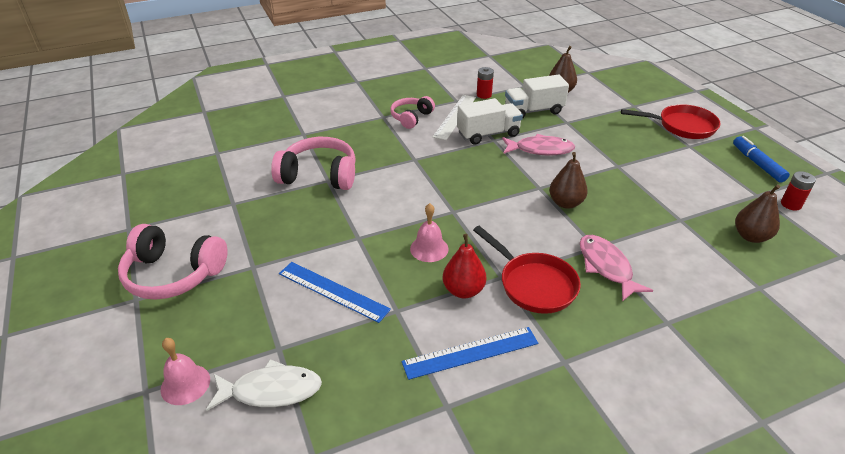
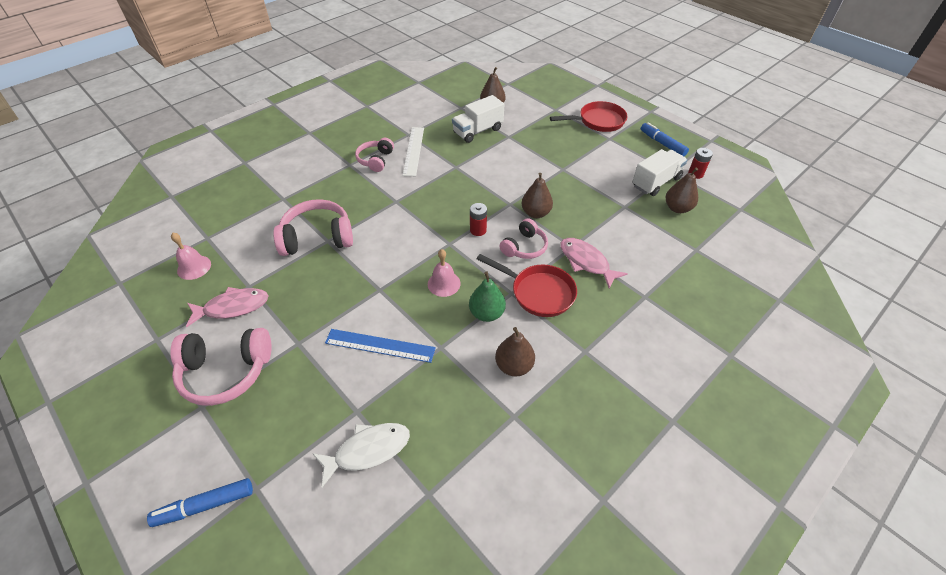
camera: 20 degrees left, 10 degrees up
(92, 391) = (205, 505): none -> blue marker
(185, 384) = (289, 470): pink bell -> pink bell (194, 267)
(463, 290) = (486, 313): red pear -> green pear
(471, 353) = (514, 366): blue ruler -> brown pear
(484, 95) = (430, 123): red battery -> red battery (478, 230)
(488, 134) = (449, 162): white truck -> white truck (656, 182)
(537, 234) = (524, 247): none -> pink headphones
(540, 150) = (497, 168): pink fish -> pink fish (233, 307)

